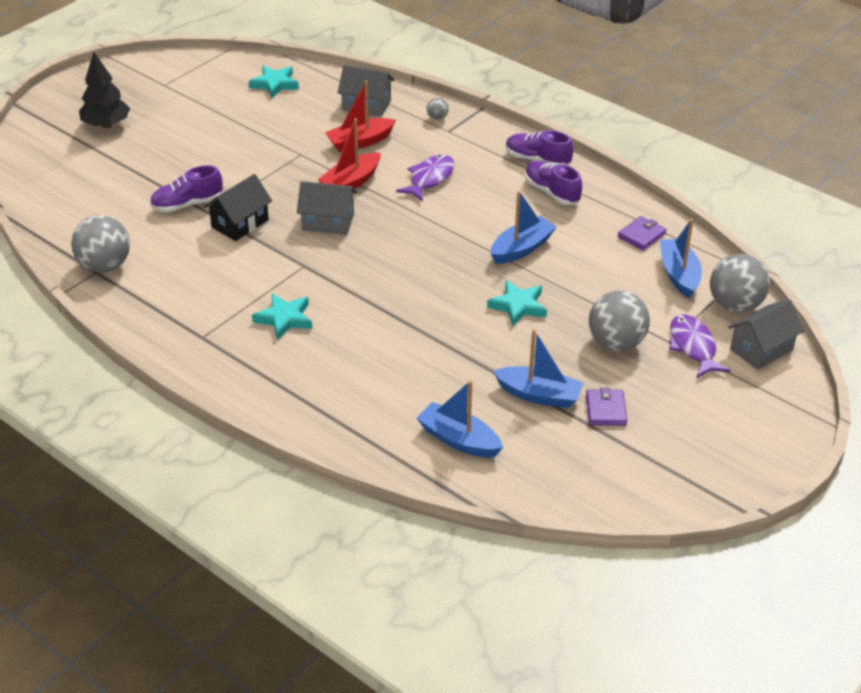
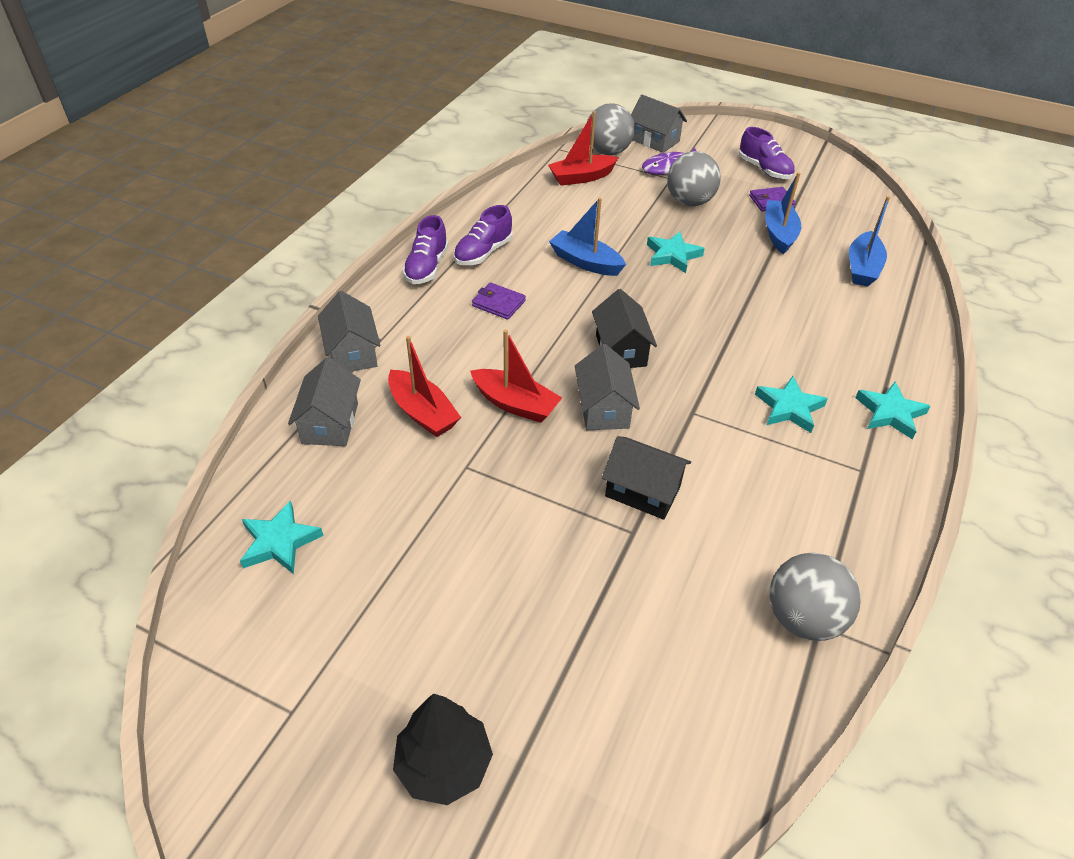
camera: 105 degrees left, 5 degrees up
(187, 204) = (626, 562): purple shoe -> purple shoe (764, 170)
(251, 377) = (890, 413): none -> turquoise star
(391, 244) = (621, 350): none -> black house
(429, 179) = (486, 340): purple fish -> none
(437, 118) = (352, 352): grey ball -> grey house
(641, 235) = (533, 198): purple wallet -> purple wallet (498, 303)
(679, 274) = (581, 177): blue boat -> red boat

